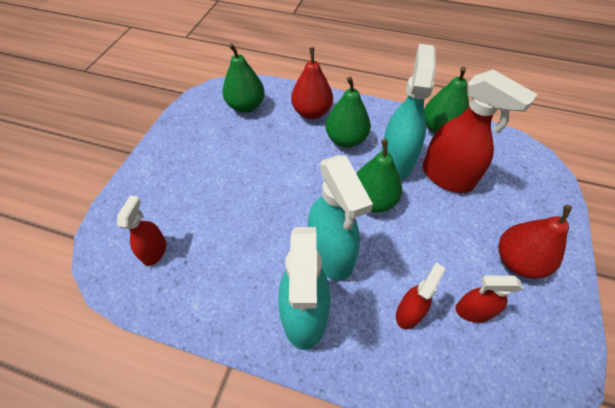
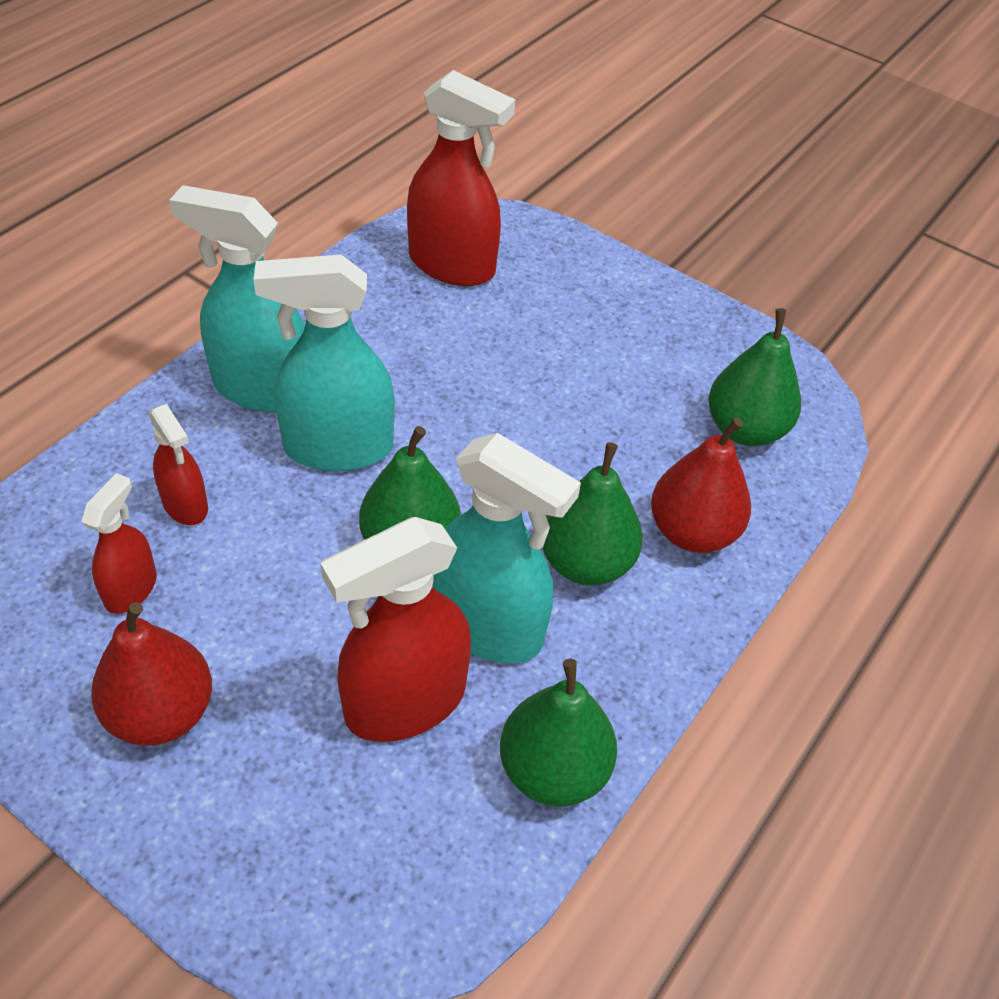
camera: 105 degrees right, 5 degrees down
(155, 251) = (452, 265): red spray bottle -> red spray bottle, size x1.84

